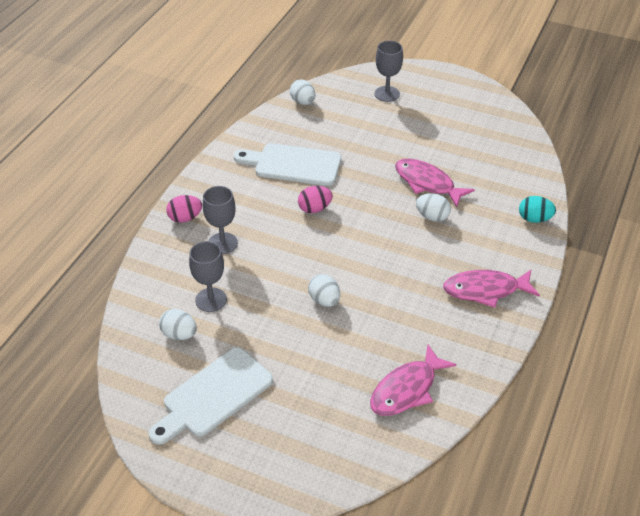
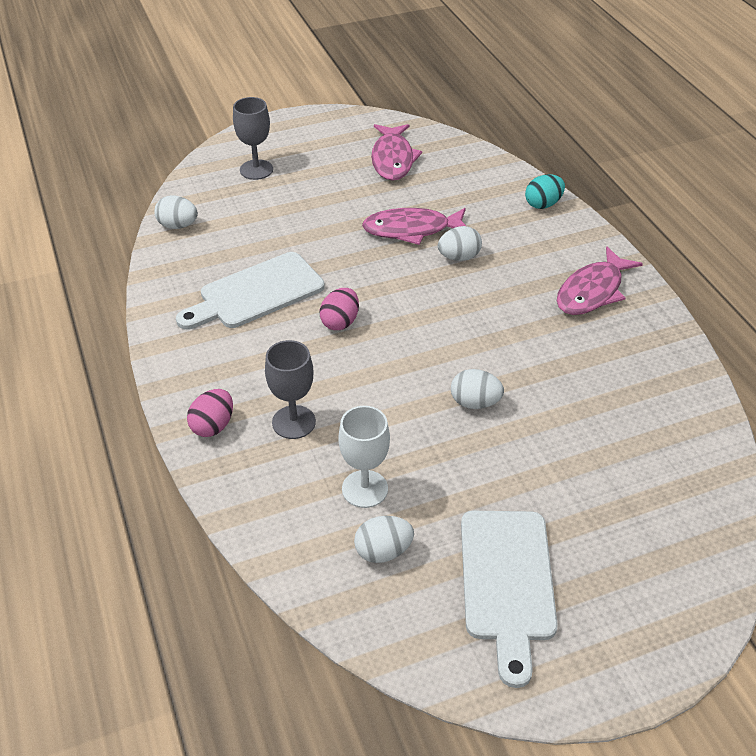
camera: 45 degrees left, 0 degrees up
(211, 300) = (365, 489): grey goblet -> white goblet
(406, 389) = (658, 427): pink fish -> pink fish (392, 159)

